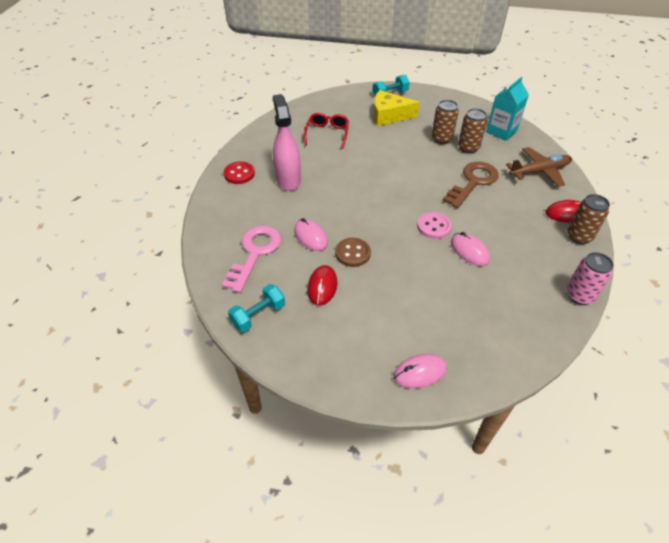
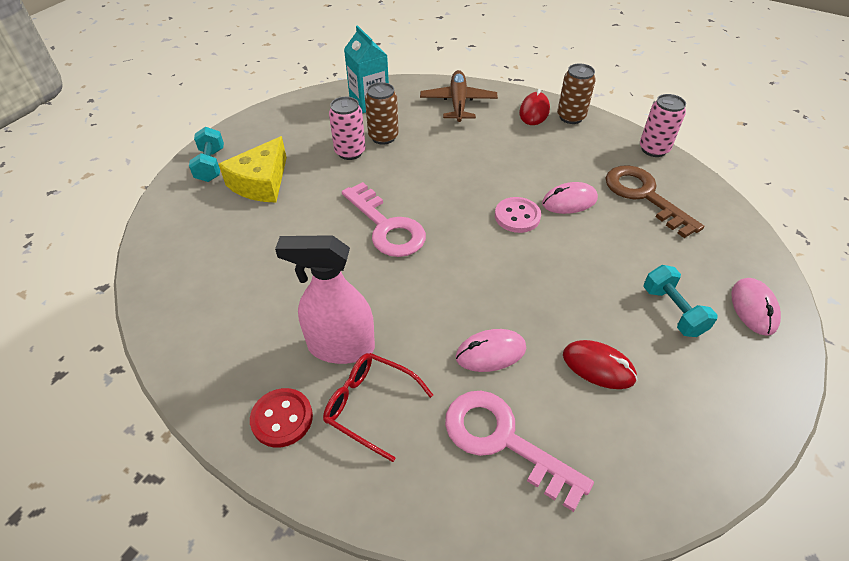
camera: 70 degrees left, 0 degrees up
(258, 315) = (642, 468): turquoise dumbbell -> turquoise dumbbell (672, 311)
(327, 134) = (253, 263): red glasses -> red glasses (370, 406)
(352, 253) = (541, 312): brown button -> none
(385, 172) = (386, 227): none -> pink key
(441, 139) = (350, 152): brown can -> pink can
(473, 182) = (451, 156): brown key -> brown key (644, 196)

